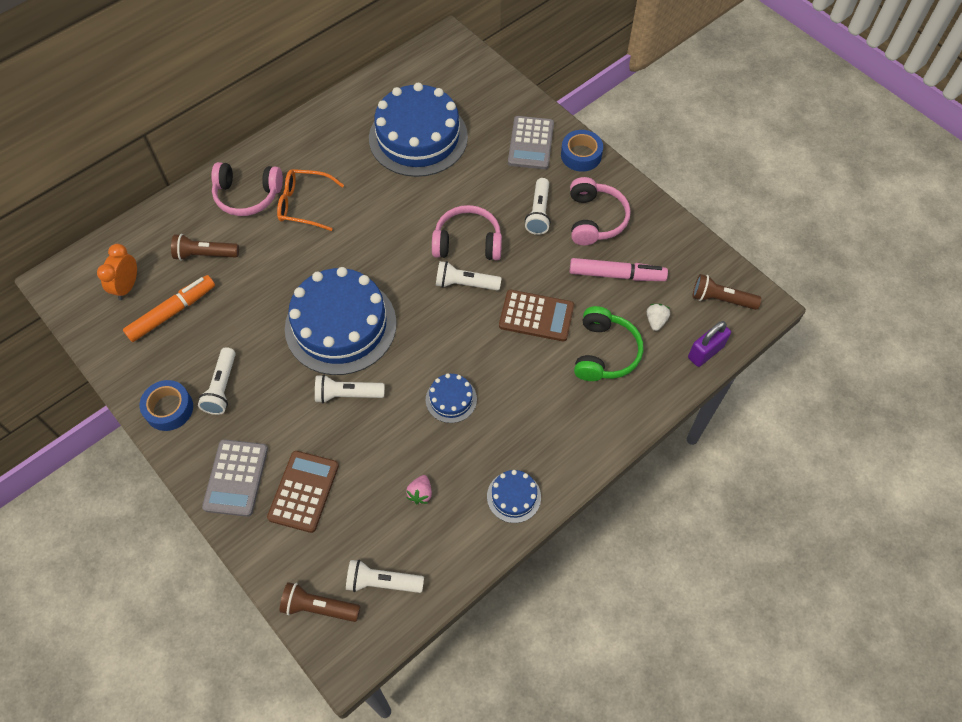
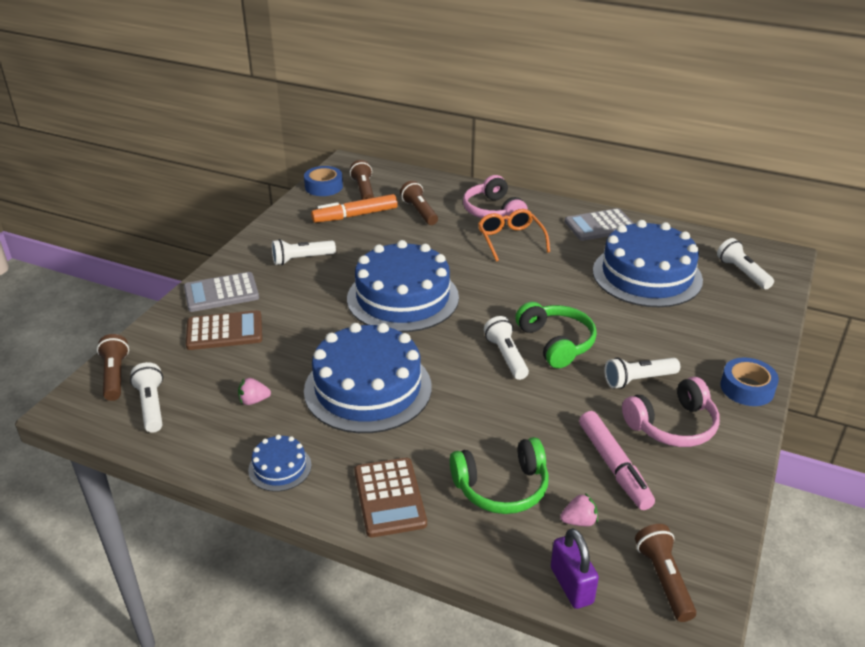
camera: 65 degrees right, 25 degrees down
(127, 286) = (364, 190): orange clock -> brown flashlight
(169, 409) = (268, 242): blue tape -> blue tape (324, 187)
(172, 312) = (355, 215): orange marker -> orange marker turned 135 degrees clockwise
(347, 394) = (334, 324): white flashlight -> white flashlight (742, 273)
(451, 399) = (368, 388): blue cake -> blue cake, size x2.26
(467, 242) = (556, 343): pink headphones -> green headphones
(531, 143) = (721, 347): grey calculator -> grey calculator (600, 226)
(536, 316) = (507, 418): brown calculator -> brown calculator (389, 497)
(656, 321) = (579, 521): white strawberry -> pink strawberry
(705, 352) = (571, 585): purple padlock -> purple padlock turned 45 degrees clockwise

